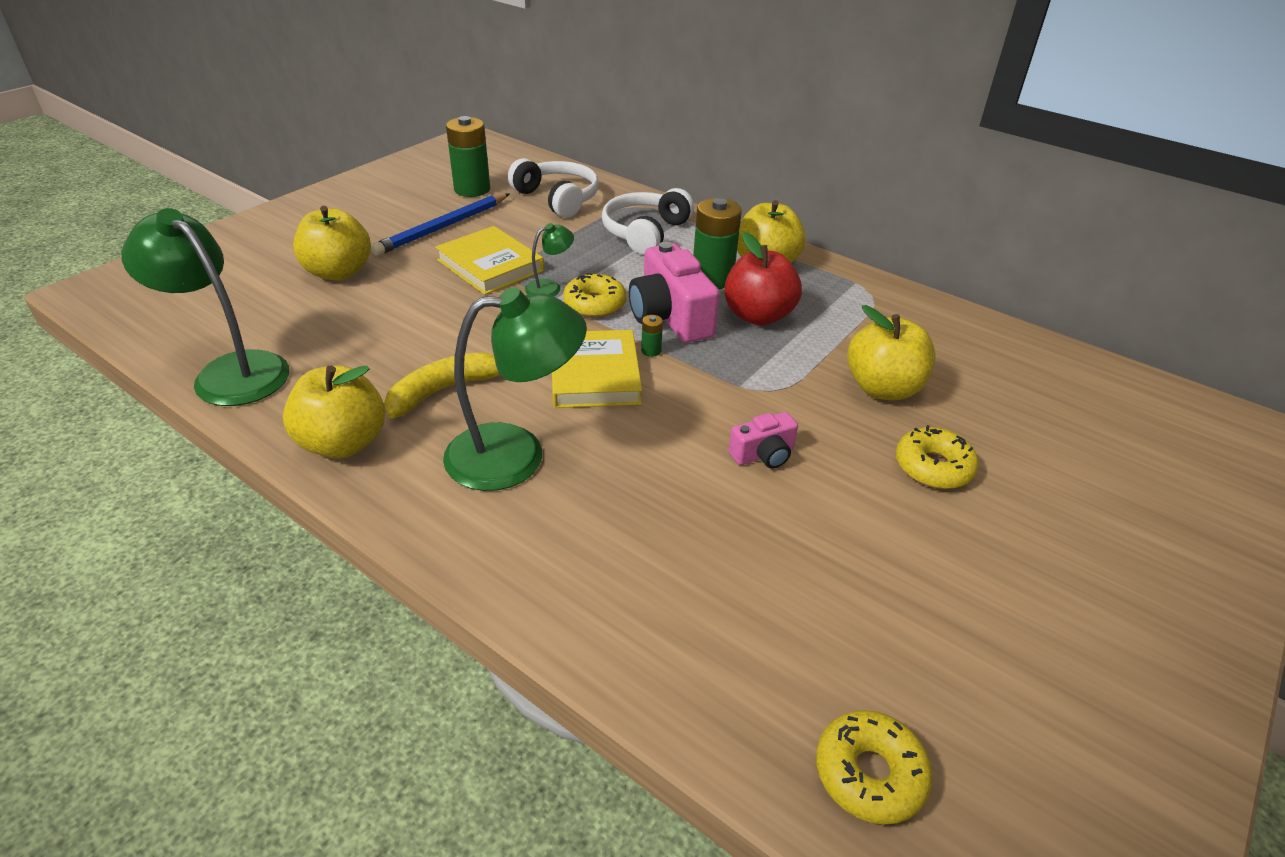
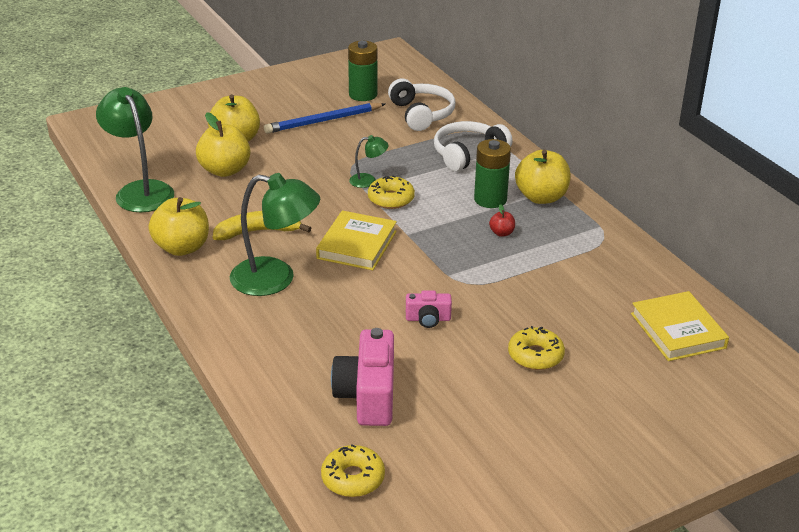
camera: 25 degrees right, 5 degrees down
(490, 265) = (338, 156): yellow book -> yellow book (678, 330)
(651, 351) = (406, 239): green battery -> none
(670, 317) = (437, 219): pink camera -> pink camera (368, 395)
(758, 316) = (501, 233): red apple -> red apple, size x0.45
(882, 388) = (548, 301): yellow apple -> yellow apple (225, 170)

